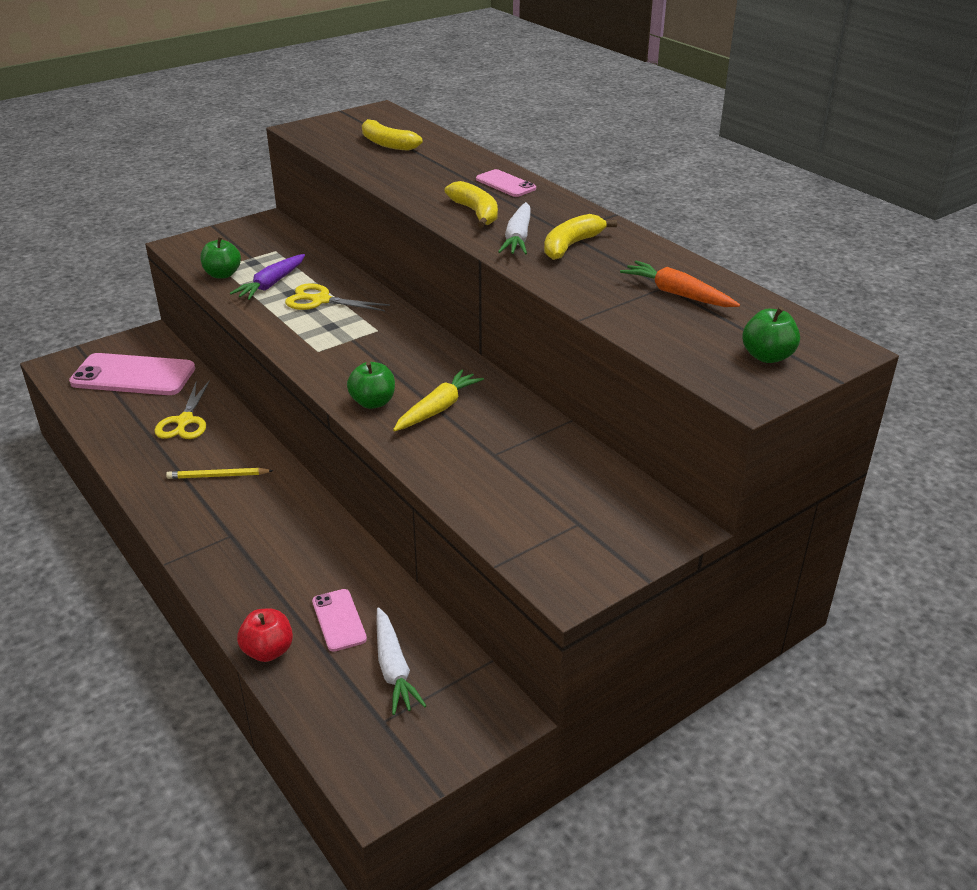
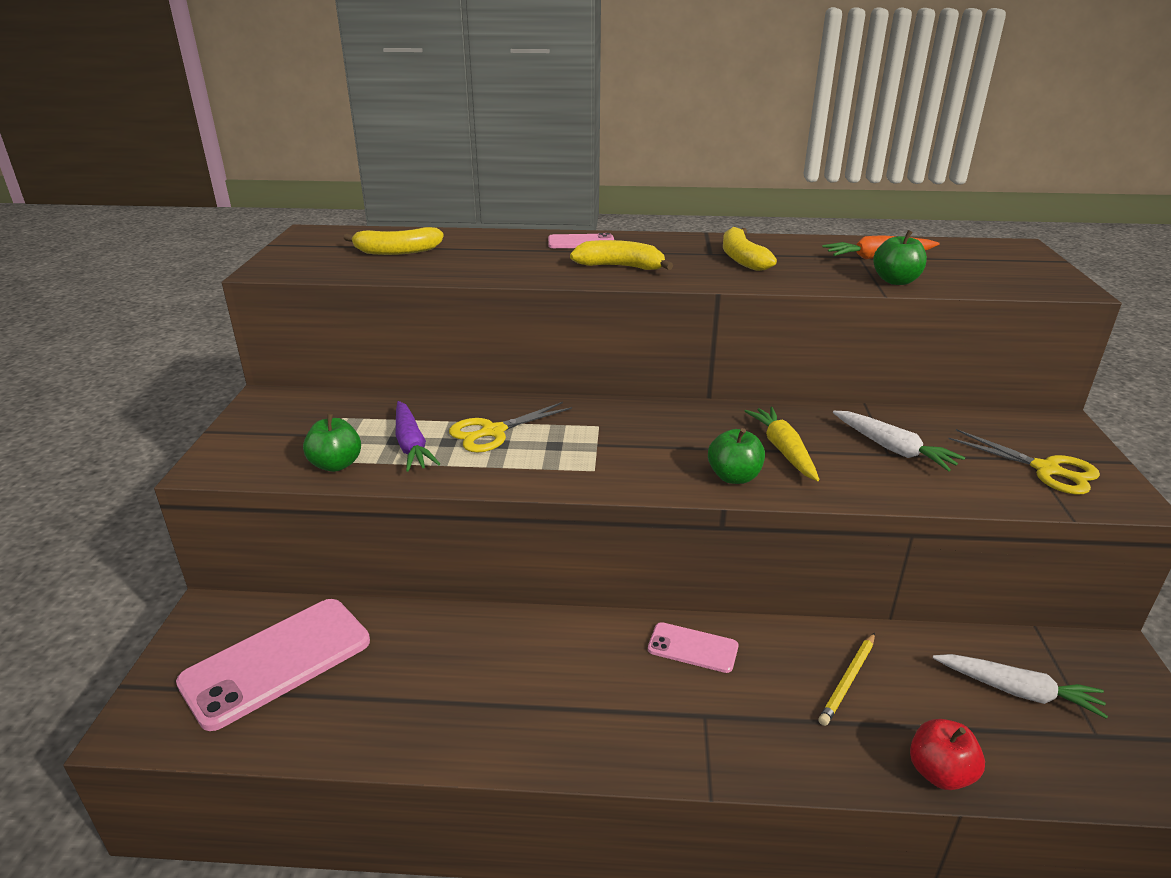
camera: 50 degrees left, 5 degrees down
(185, 421) = (437, 658): yellow scissors -> yellow scissors (1046, 469)
(218, 476) = (580, 678): yellow pencil -> yellow pencil (848, 680)
(339, 620) = (918, 696): pink phone -> pink phone (692, 648)
(518, 238) = (698, 269): white carrot -> white carrot (893, 449)
(767, 356) = (1011, 266): green apple -> green apple (896, 281)

